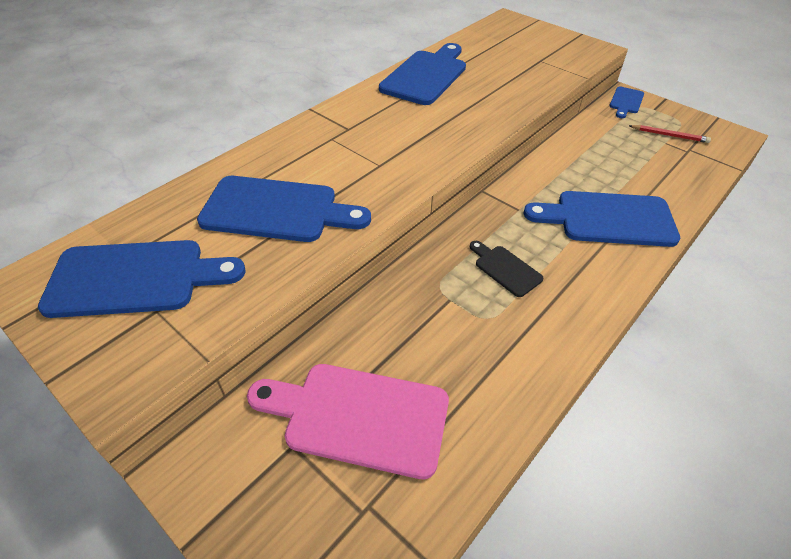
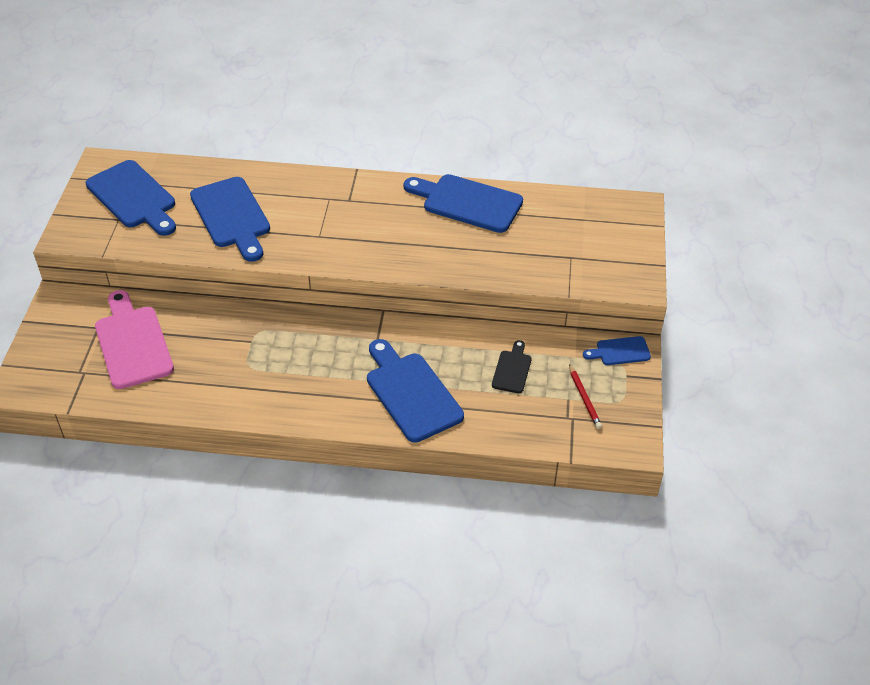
camera: 55 degrees right, 0 degrees up
(426, 76) = (467, 203): blue cutting board -> blue cutting board turned 150 degrees counterclockwise
(505, 269) = (303, 356): black cutting board -> black cutting board (512, 369)

